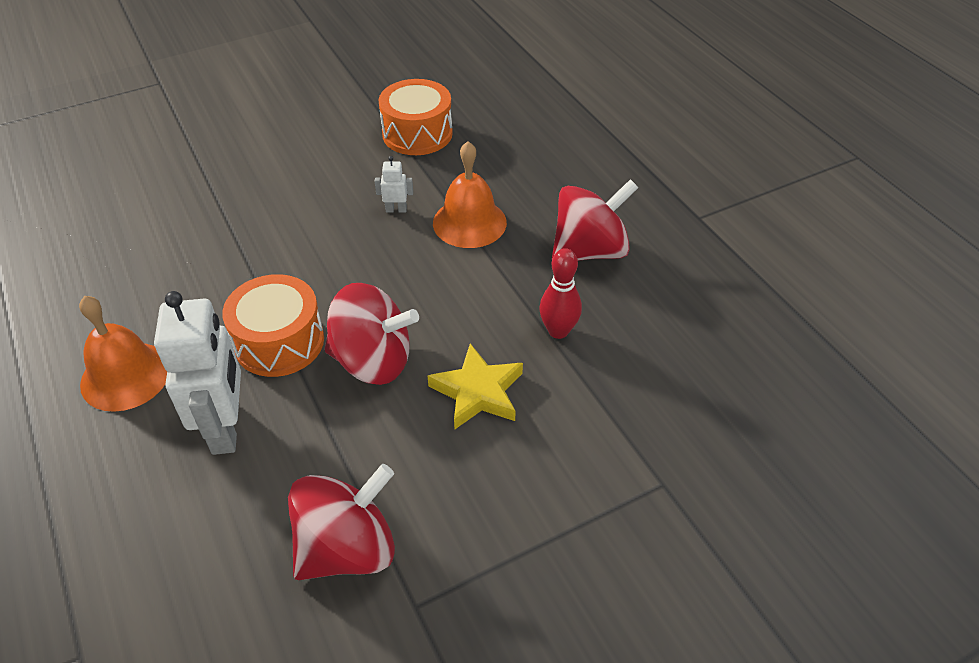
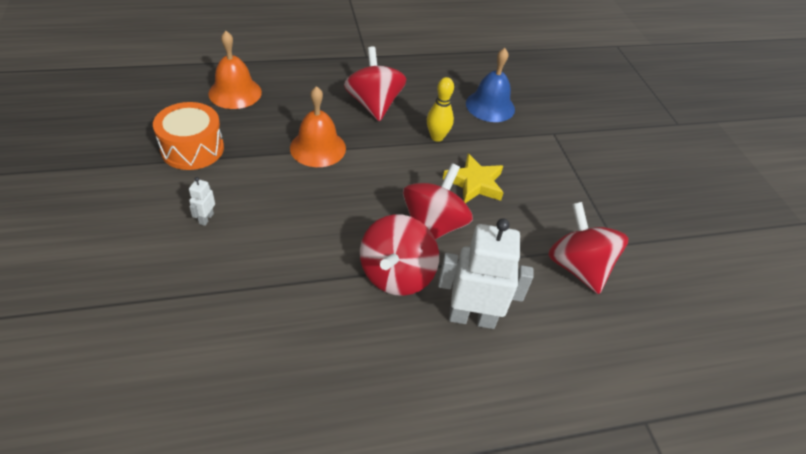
camera: 80 degrees left, 0 degrees up
(125, 376) = (398, 383): orange bell -> orange bell (235, 92)
(279, 342) = (396, 274): orange drum -> red spinning top
(396, 209) = (281, 181): white robot -> white robot (206, 218)
(558, 331) = (437, 137): red bowling pin -> yellow bowling pin
(679, 382) = (490, 106): none -> blue bell

